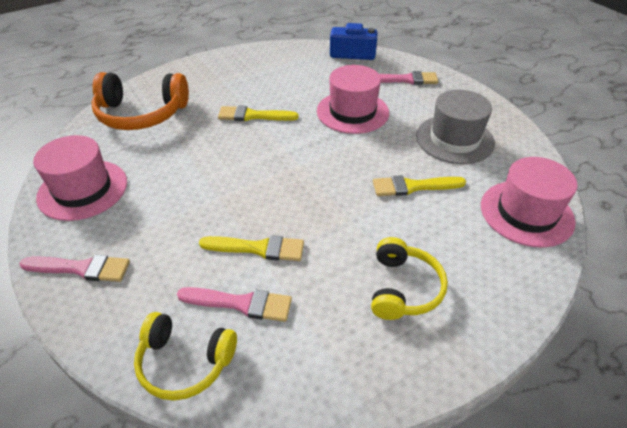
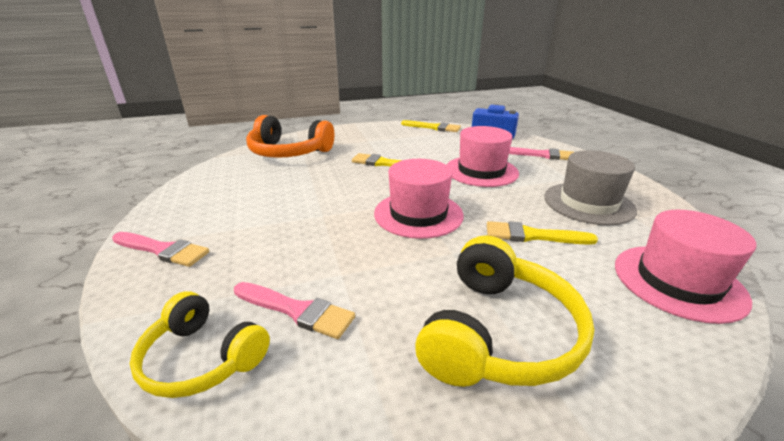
camera: 15 degrees right, 15 degrees down
(83, 189) = (207, 193): pink hat -> pink hat (418, 214)
(258, 248) = (341, 262): yellow brush -> yellow brush (433, 127)
(403, 288) = (498, 333): yellow headphones -> yellow headphones, size x1.53

